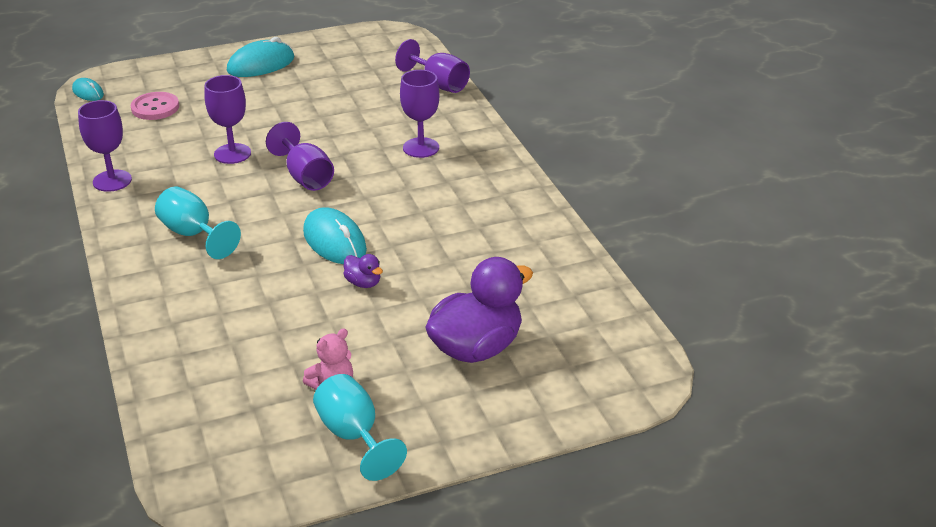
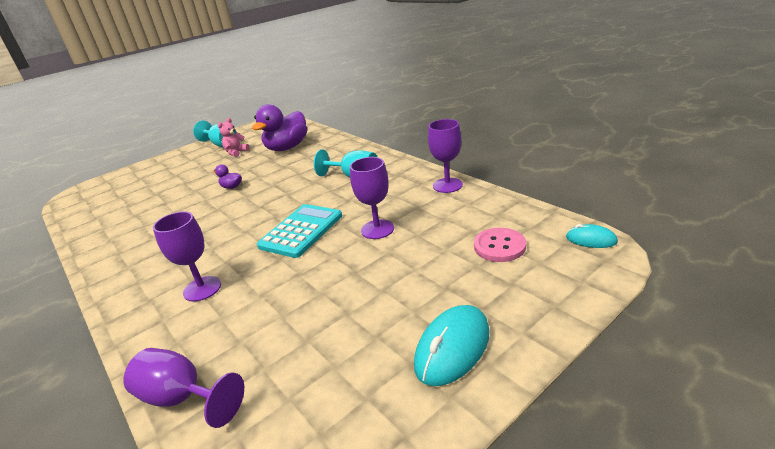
camera: 165 degrees right, 5 degrees down
(305, 177) = (301, 231): purple goblet -> turquoise calculator
(335, 241) = (258, 200): turquoise mouse -> none
(476, 348) = (163, 181): purple duck -> purple duck (287, 148)

